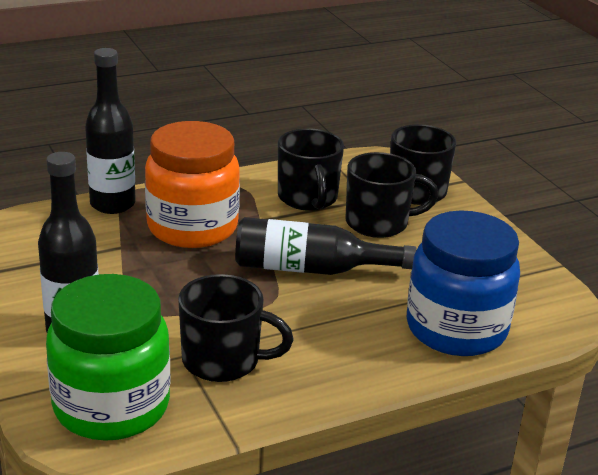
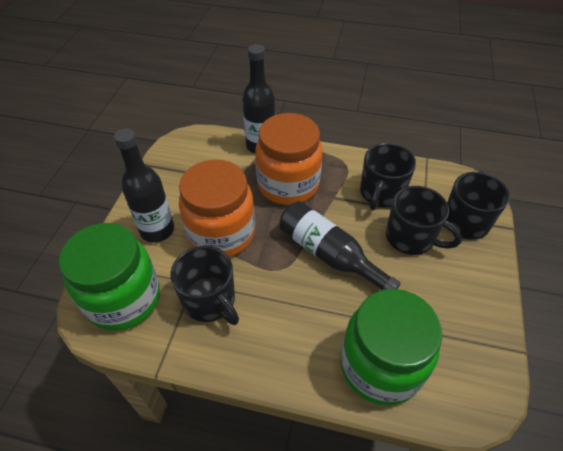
camera: 40 degrees right, 20 degrees up
(163, 300) = (221, 233): none -> orange jar
(456, 329) = (380, 365): blue jar -> green jar

